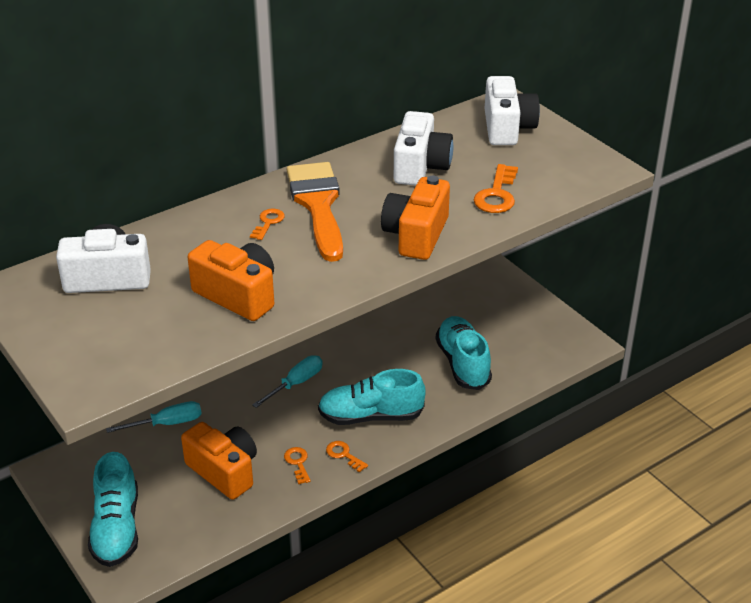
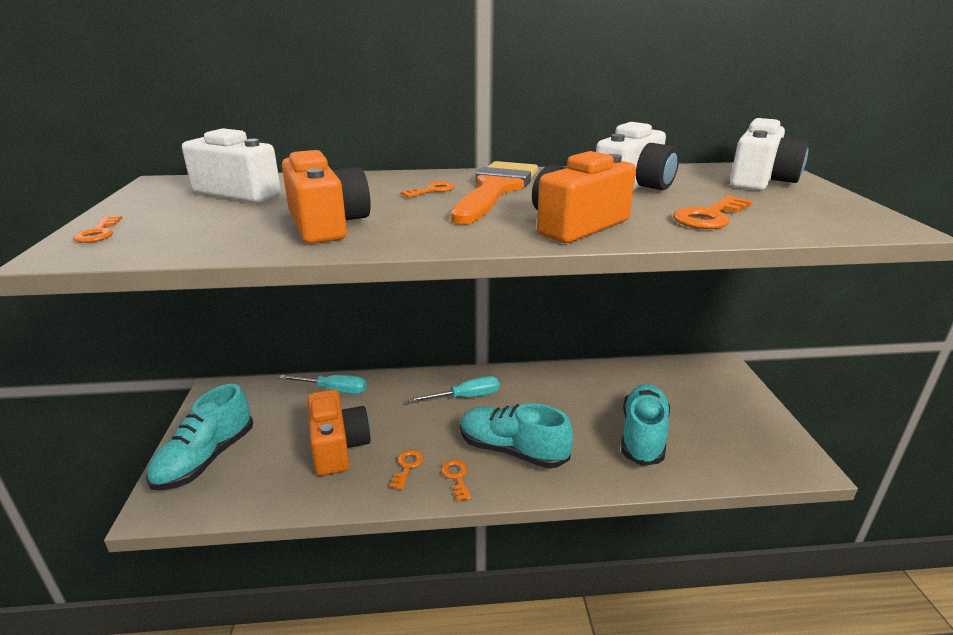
camera: 30 degrees right, 10 degrees down
(71, 366) = (98, 233): none -> orange key

